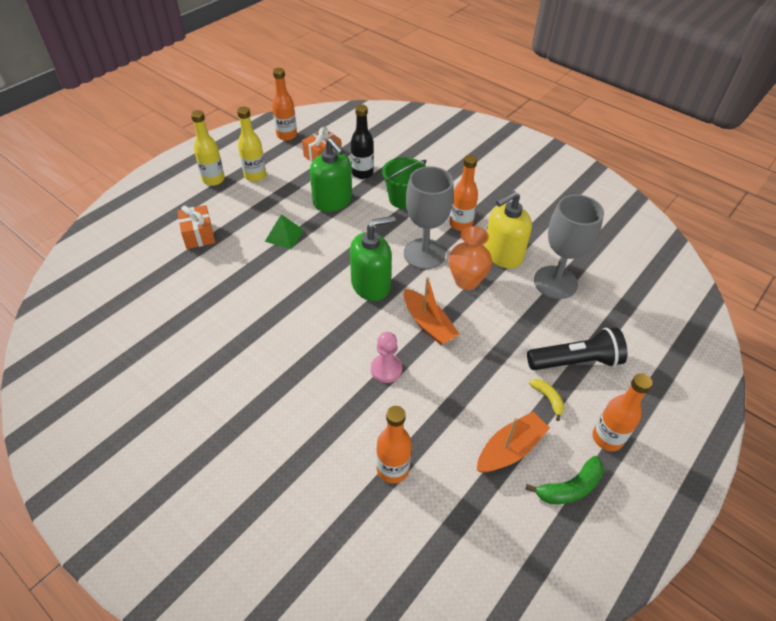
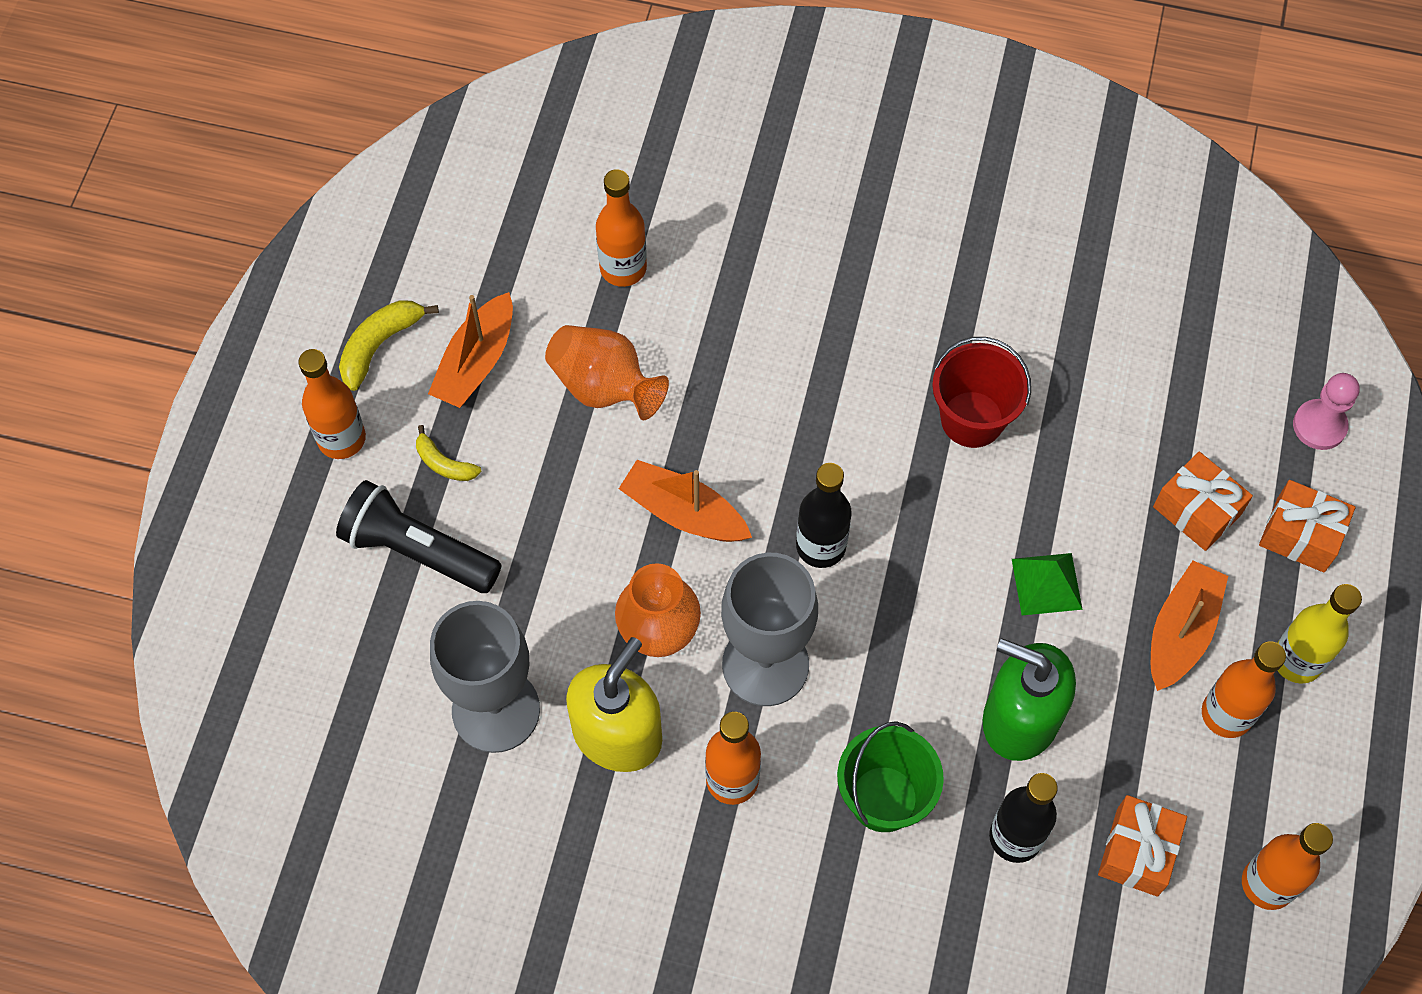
camera: 155 degrees right, 15 degrees up
(168, 212) = (1300, 535): none -> orange gift
(247, 202) = (1181, 632): none -> orange boat
(255, 176) = (1226, 714): yellow bottle -> orange bottle
(260, 306) = (972, 419): none -> red bucket
(371, 285) = (821, 546): green soap dispenser -> black bottle
(386, 369) = (708, 402): pink pawn -> pink pawn (1319, 426)
(439, 401) = (604, 387): none -> orange vase
(570, 488) = (379, 345): green banana -> yellow banana
(576, 361) = (417, 551): black flashlight -> black flashlight turned 60 degrees clockwise

